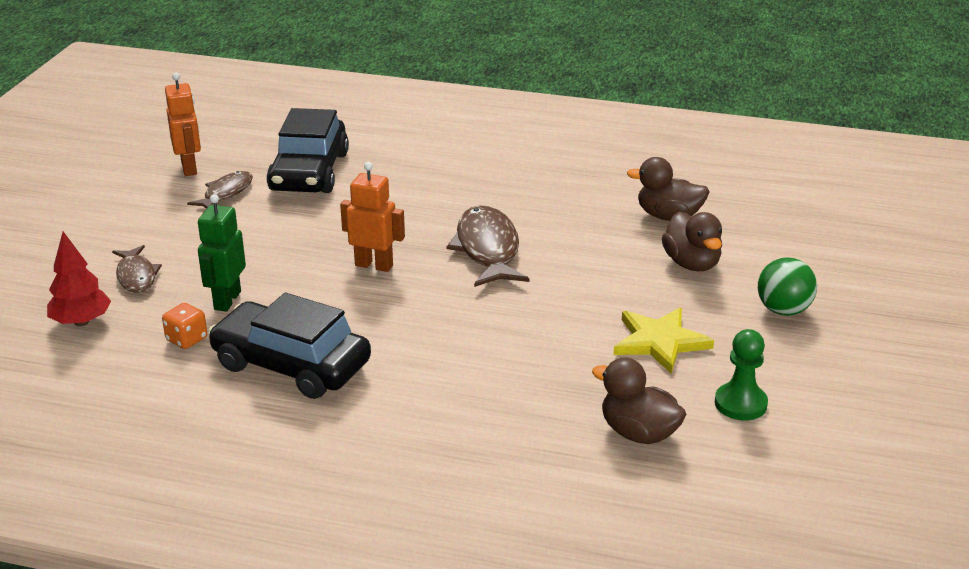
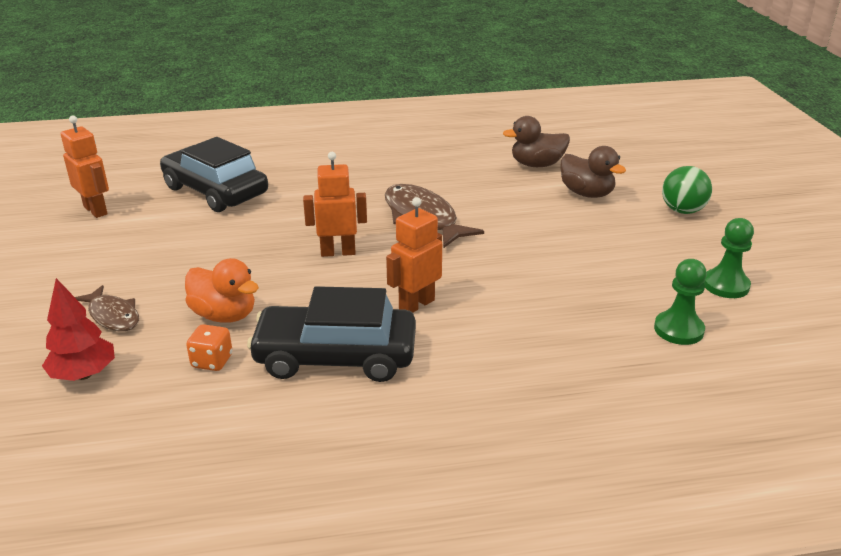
camera: 25 degrees left, 0 degrees up
(226, 193) = (149, 224): brown fish -> none
(227, 300) = (224, 315): green robot -> orange duck
(309, 172) = (215, 191): black car -> black car turned 150 degrees clockwise
(403, 337) = (416, 304): none -> orange robot
(638, 433) = (678, 330): brown duck -> green pawn
(659, 342) = (622, 255): yellow star -> none

